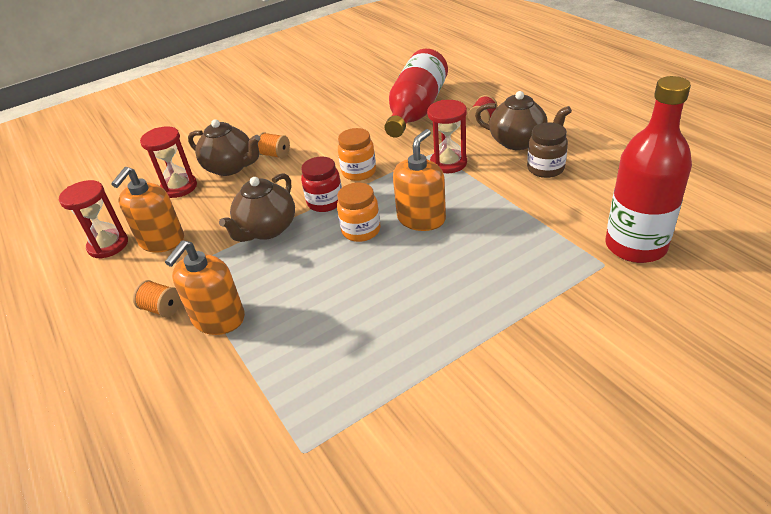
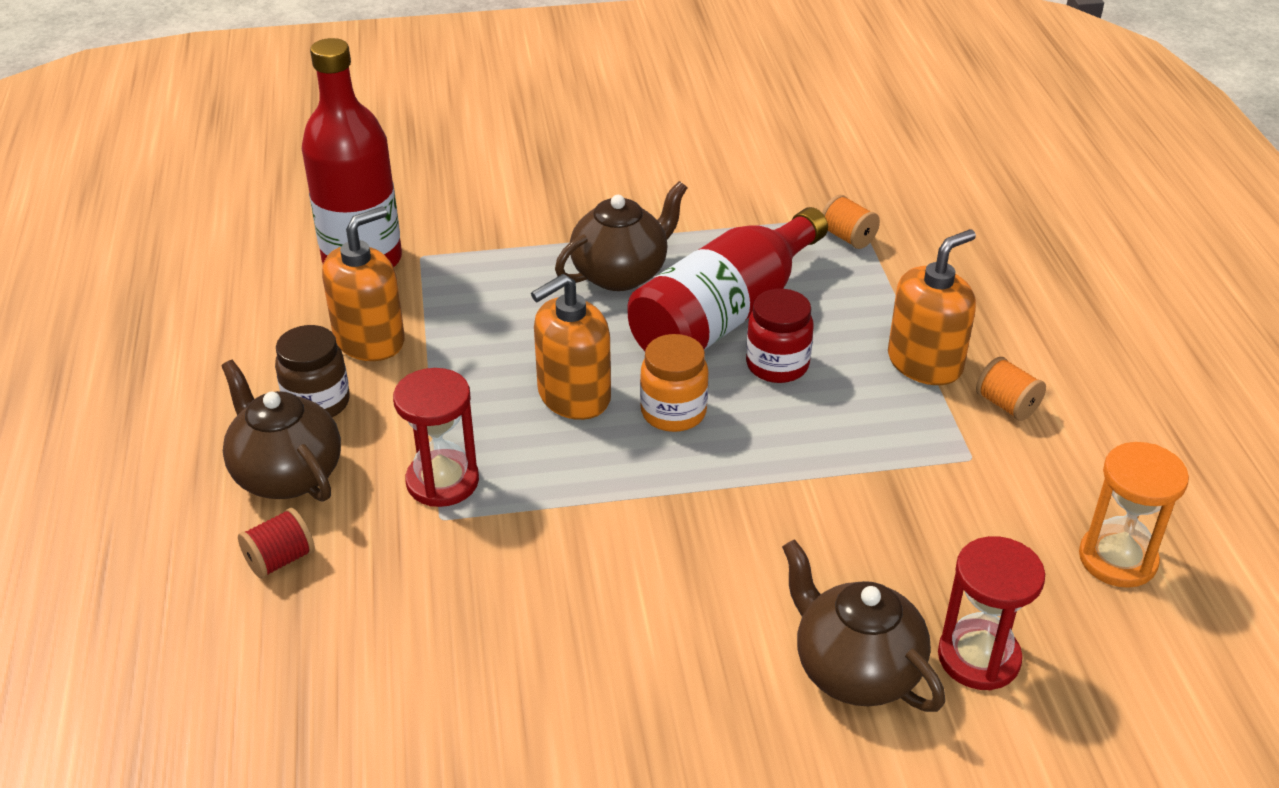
camera: 160 degrees left, 0 degrees up
(108, 245) = (1117, 559): red hourglass -> orange hourglass
(161, 241) = (1013, 528): orange soap dispenser -> orange soap dispenser (370, 340)
(266, 229) = (821, 475): brown teapot -> brown teapot (621, 273)
(275, 154) = (746, 665): orange spool -> orange spool (847, 237)
(325, 202) = (701, 489): red jar -> red jar (777, 365)
(359, 172) = (605, 532): orange jar -> none
(416, 110) = (365, 664): red bottle -> red bottle (725, 315)

